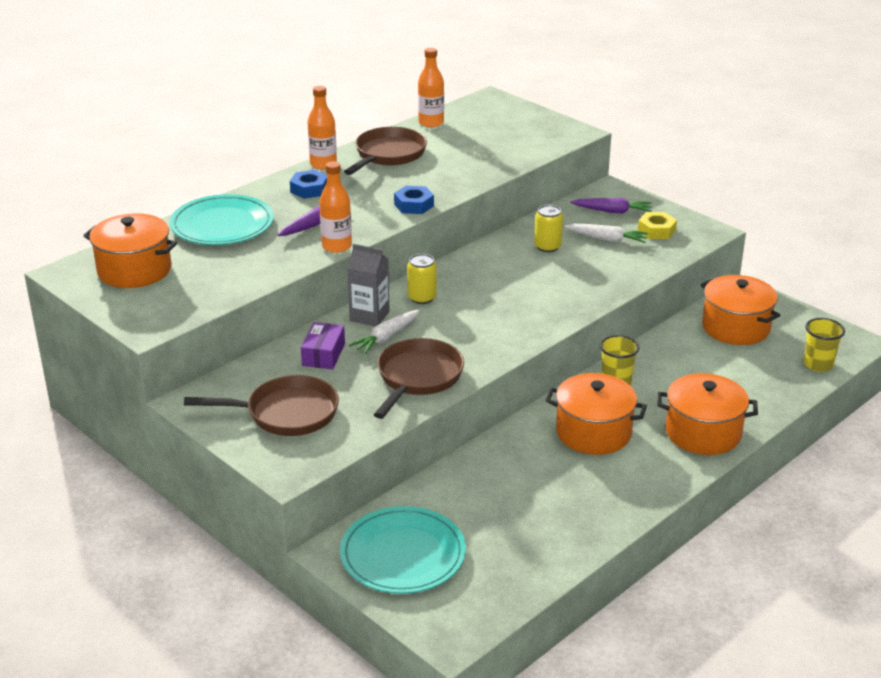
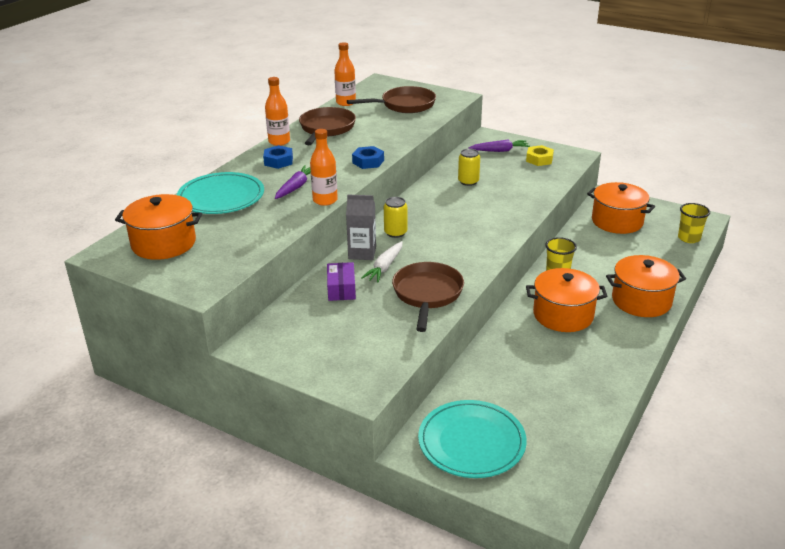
camera: 15 degrees left, 0 degrees up
(286, 413) = (336, 342): brown pan -> brown pan (404, 105)
(607, 239) = (508, 170): white carrot -> none

